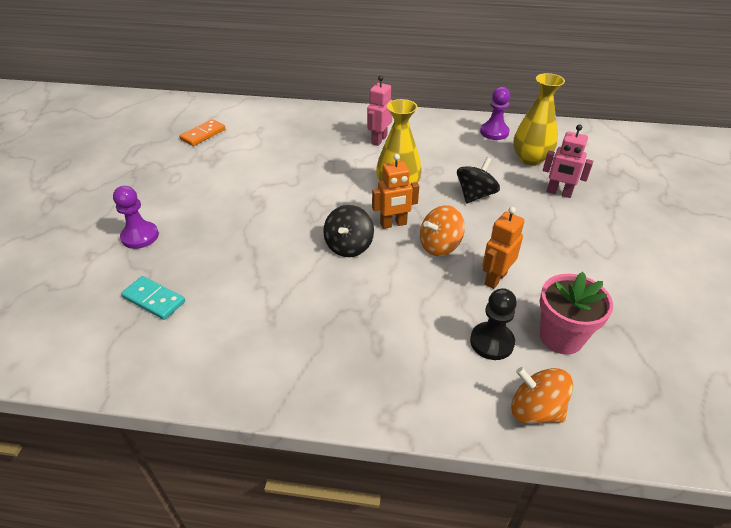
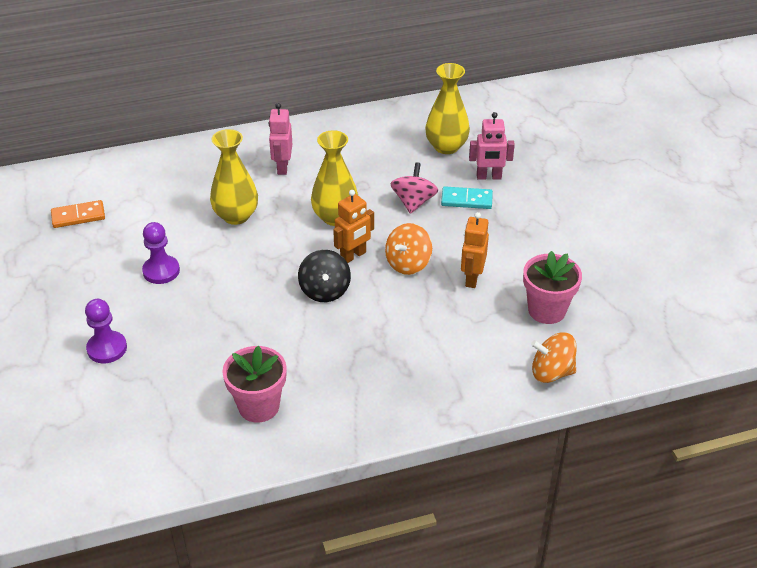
camera: 25 degrees left, 0 degrees up
(154, 299) = (175, 400): turquoise domino -> turquoise domino (466, 200)
(203, 134) = (78, 216): orange domino -> orange domino turned 60 degrees clockwise
(217, 332) = (259, 406): none -> pink flower pot
(317, 165) = (236, 216): none -> yellow vase
(475, 195) = (413, 202): black spinning top -> pink spinning top
(492, 342) = (495, 333): black pawn -> none
(494, 132) = (396, 125): purple pawn -> purple pawn (161, 271)

